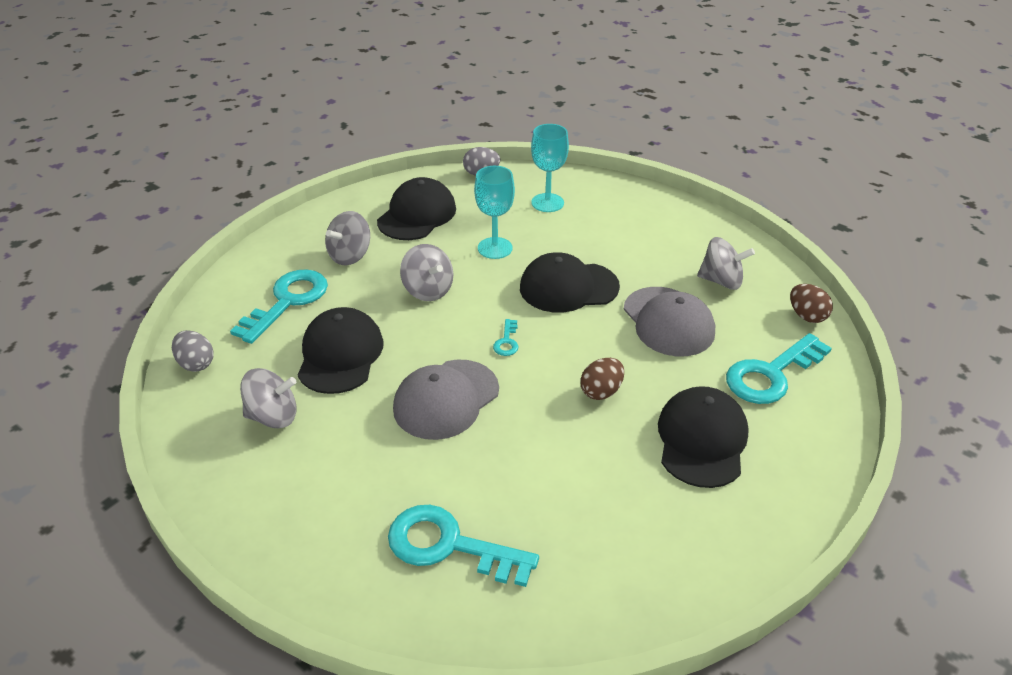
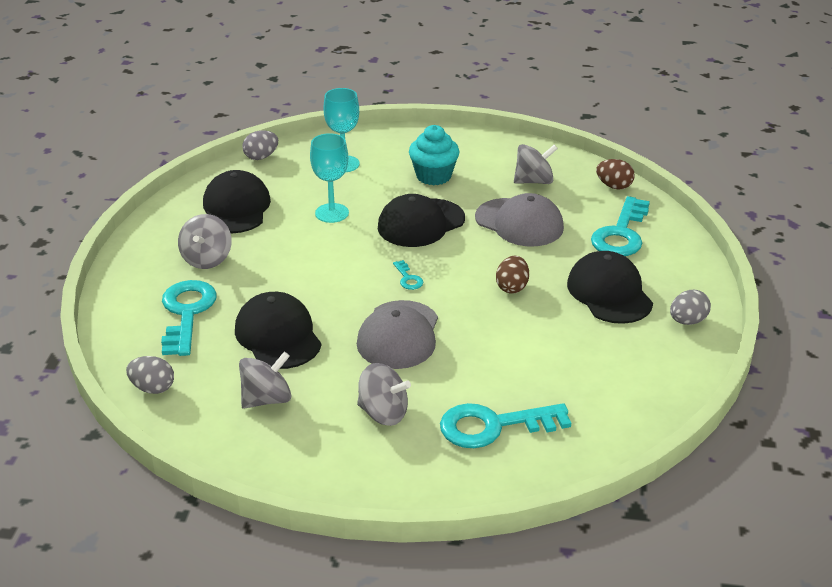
camera: 30 degrees left, 5 degrees down
(428, 290) = (305, 263): grey spinning top -> grey spinning top (383, 413)
(622, 242) = (433, 176): none -> turquoise cupcake
(767, 513) = (687, 321): none -> grey egg

